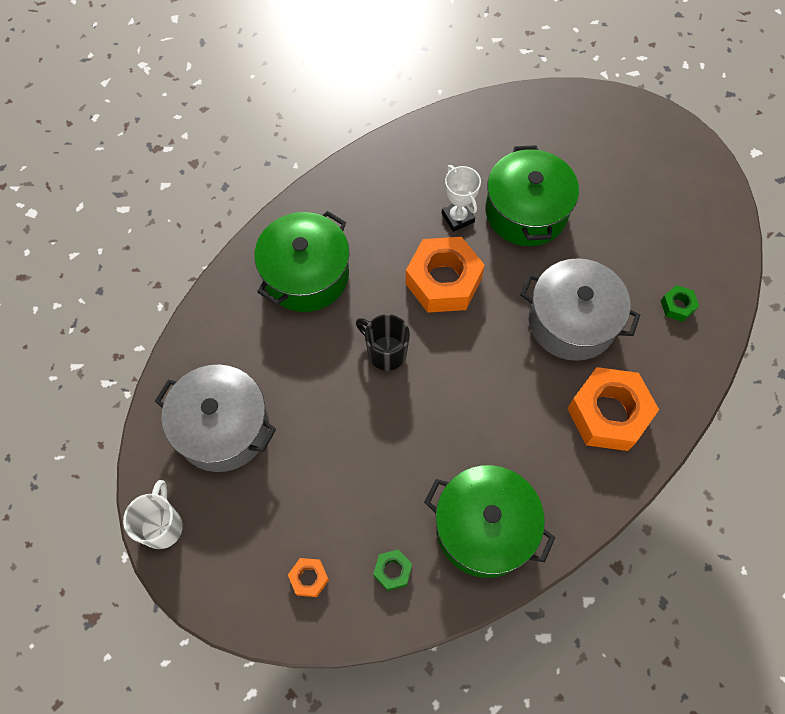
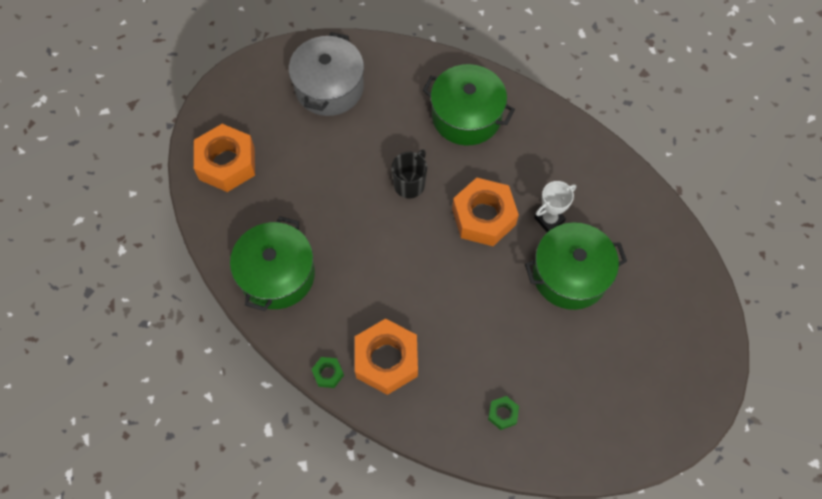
camera: 80 degrees right, 0 degrees up
(162, 526) = (253, 68): white mug -> none
(309, 578) = (227, 163): orange nut -> orange nut, size x2.24
(392, 571) = (238, 216): green nut -> green nut (328, 374)
(571, 321) = (467, 323): grey pot -> none

